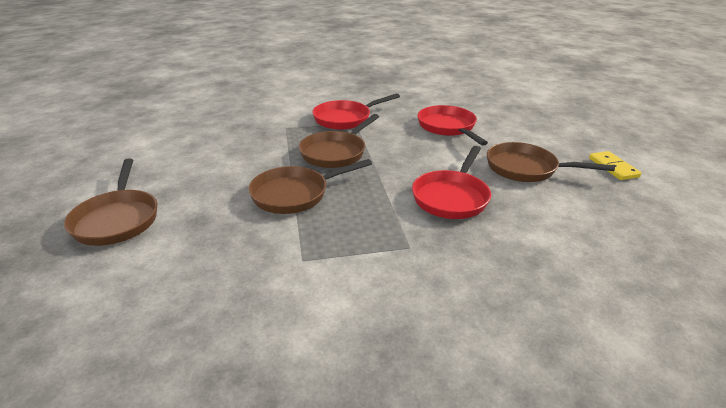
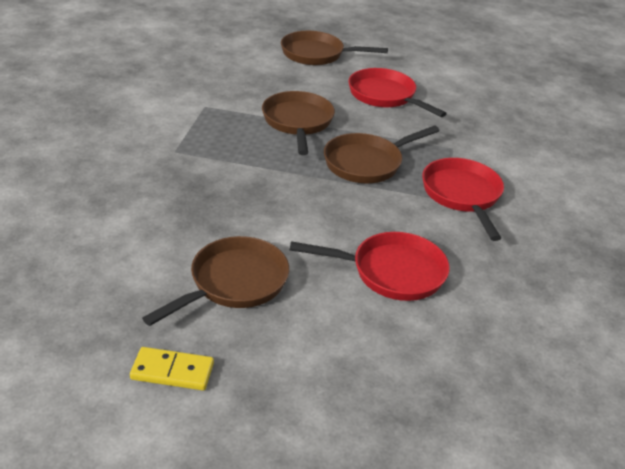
camera: 110 degrees right, 5 degrees up
(336, 152) = (367, 163): brown pan -> brown pan turned 90 degrees counterclockwise
(452, 197) = (223, 201): red pan -> red pan (385, 96)

